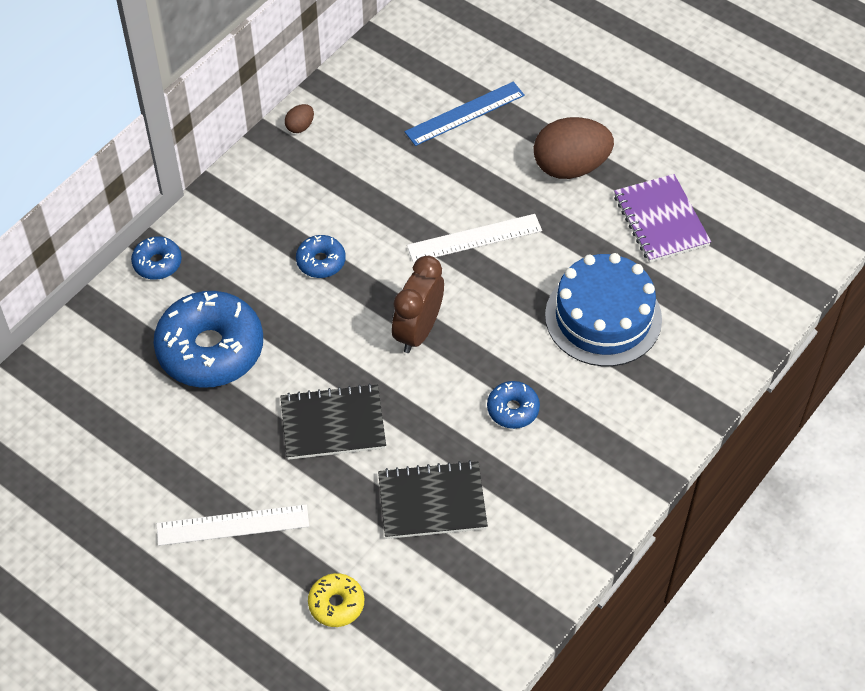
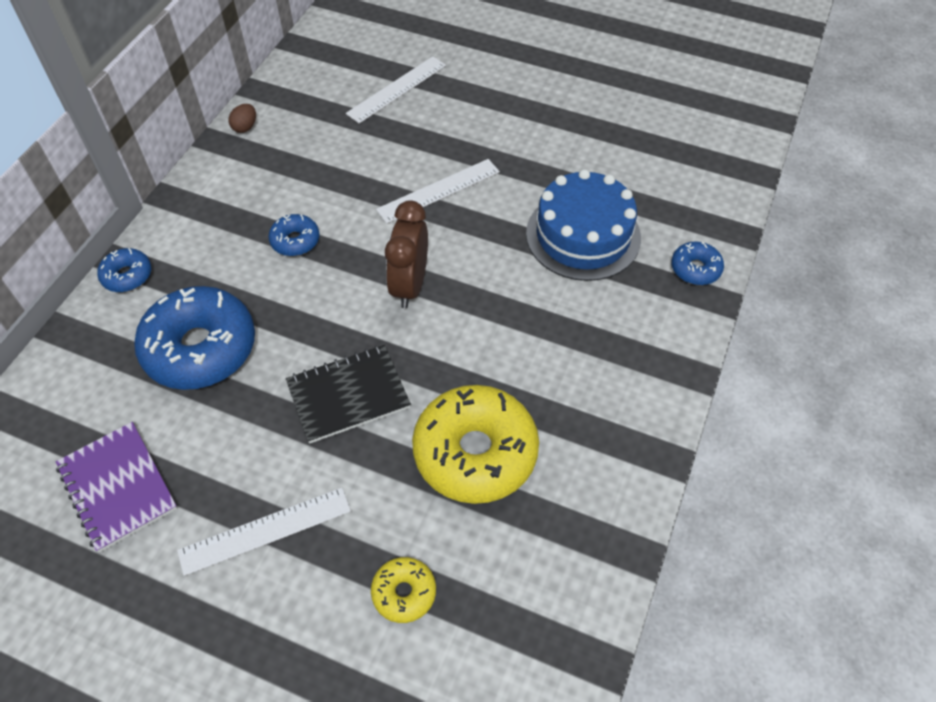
camera: 15 degrees left, 0 degrees up
(432, 502) = (475, 452): black notebook -> yellow donut
(465, 113) = (397, 89): blue ruler -> white ruler
(513, 409) = (527, 339): blue donut -> blue donut (695, 269)
(570, 167) = (507, 114): brown egg -> none
(661, 220) = (604, 142): purple notebook -> purple notebook (118, 487)

